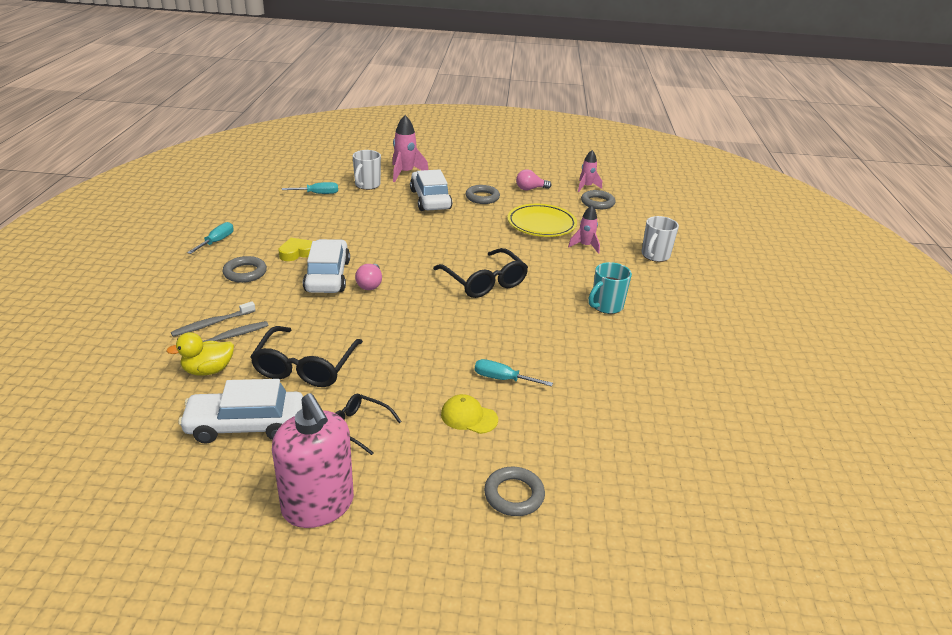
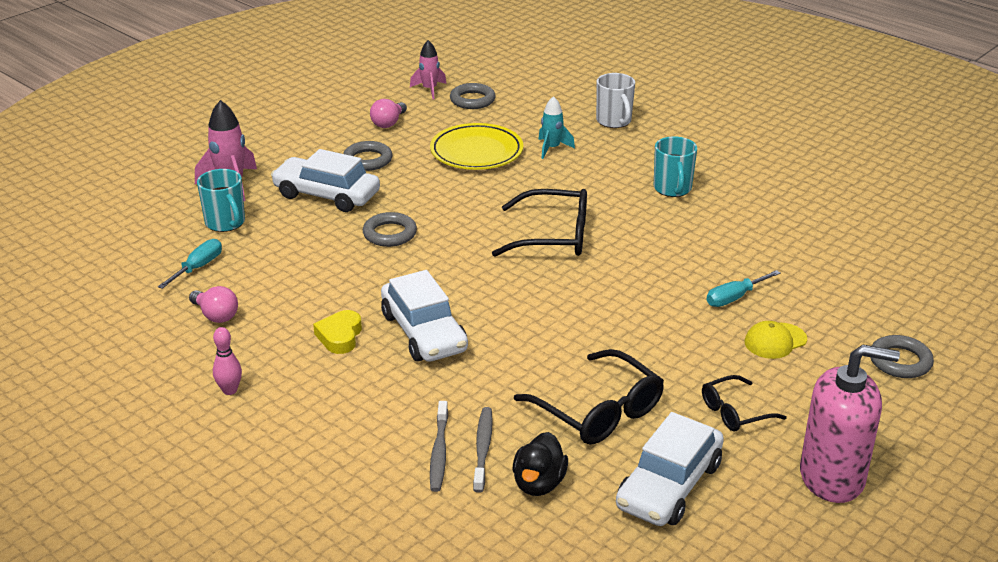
camera: 50 degrees left, 0 degrees up
(208, 370) = (539, 483): yellow duck -> black duck
(216, 241) = (230, 390): turquoise screwdriver -> pink bowling pin
(245, 273) = (343, 391): grey ring -> grey ring (390, 234)
(327, 276) = (424, 332): white car -> white car turned 150 degrees counterclockwise
(367, 185) = (226, 223): white mug -> turquoise mug
(370, 284) = (476, 310): pink light bulb -> pink light bulb (216, 315)
(585, 246) = (552, 148): pink rocket -> turquoise rocket

